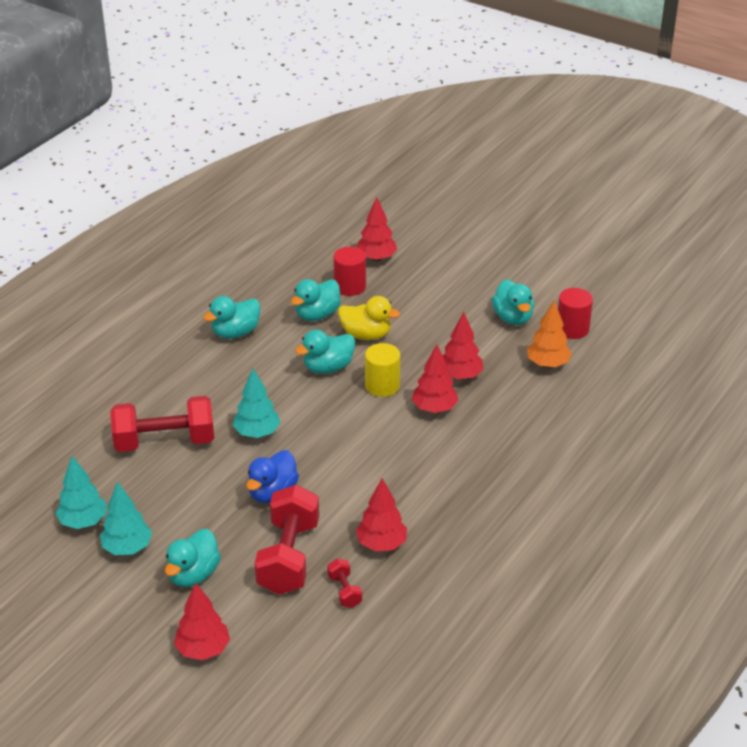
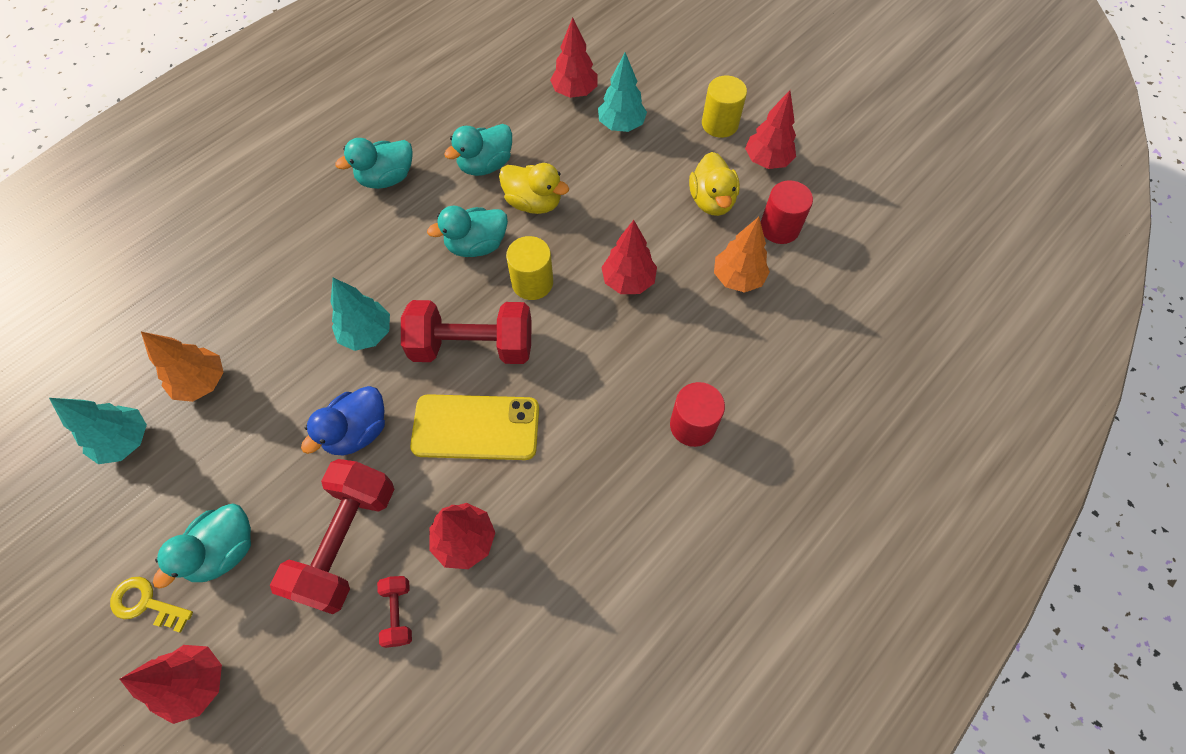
camera: 10 degrees right, 25 degrees up
(127, 548) = (162, 492): turquoise tree -> turquoise tree (621, 125)
(132, 479) = (202, 382): none -> orange tree
(143, 612) = (146, 603): none -> yellow key
(165, 442) = (258, 330): red dumbbell -> red dumbbell (472, 346)
(350, 286) = (534, 129): red cylinder -> red cylinder (692, 425)
(367, 478) = (476, 427): none -> yellow phone
(434, 409) = (585, 328): red tree -> red tree (767, 161)
(505, 267) = (719, 124): none -> yellow cylinder
(513, 318) = (711, 201): turquoise duck -> yellow duck

